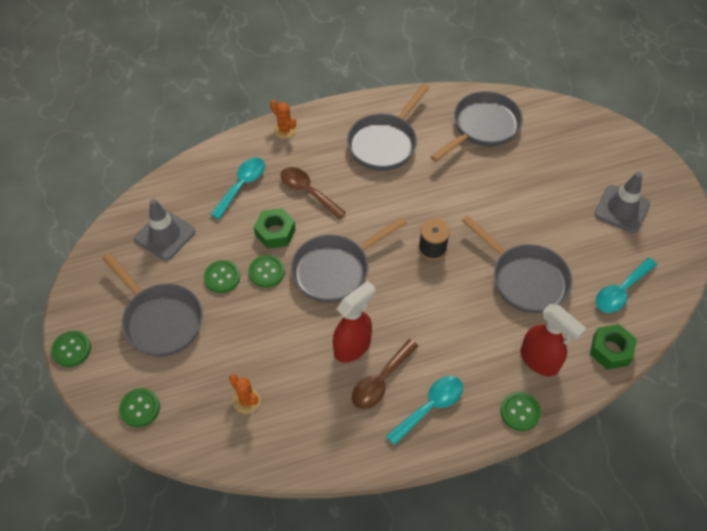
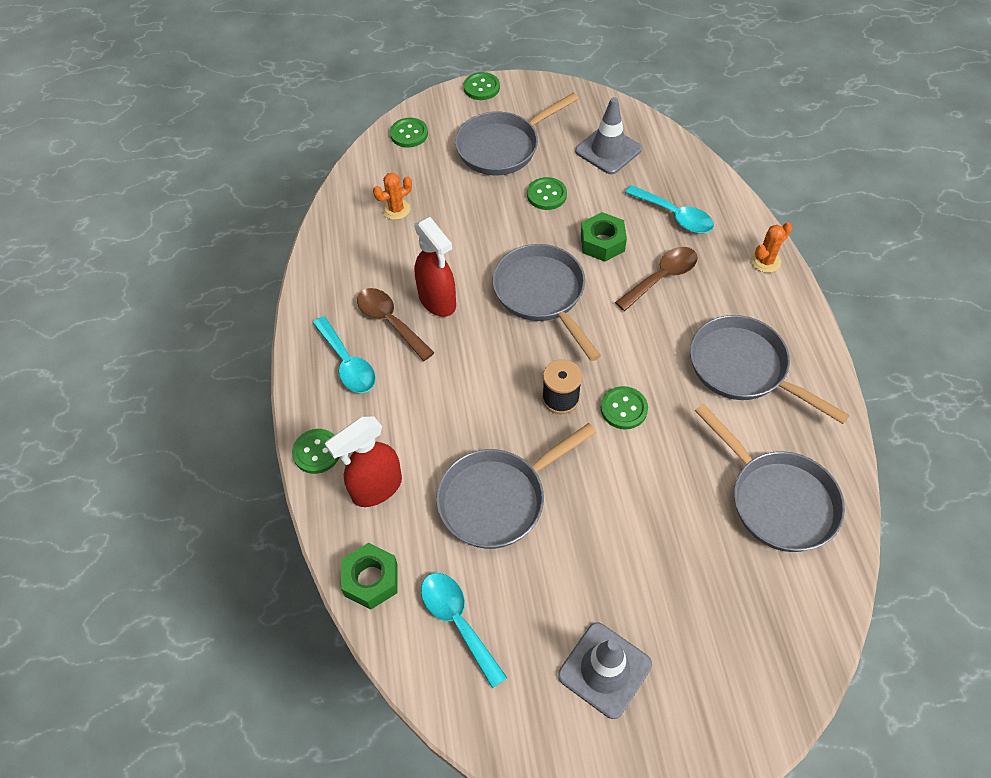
camera: 100 degrees right, 0 degrees up
(266, 272) = (548, 232): green button -> green button (623, 409)

